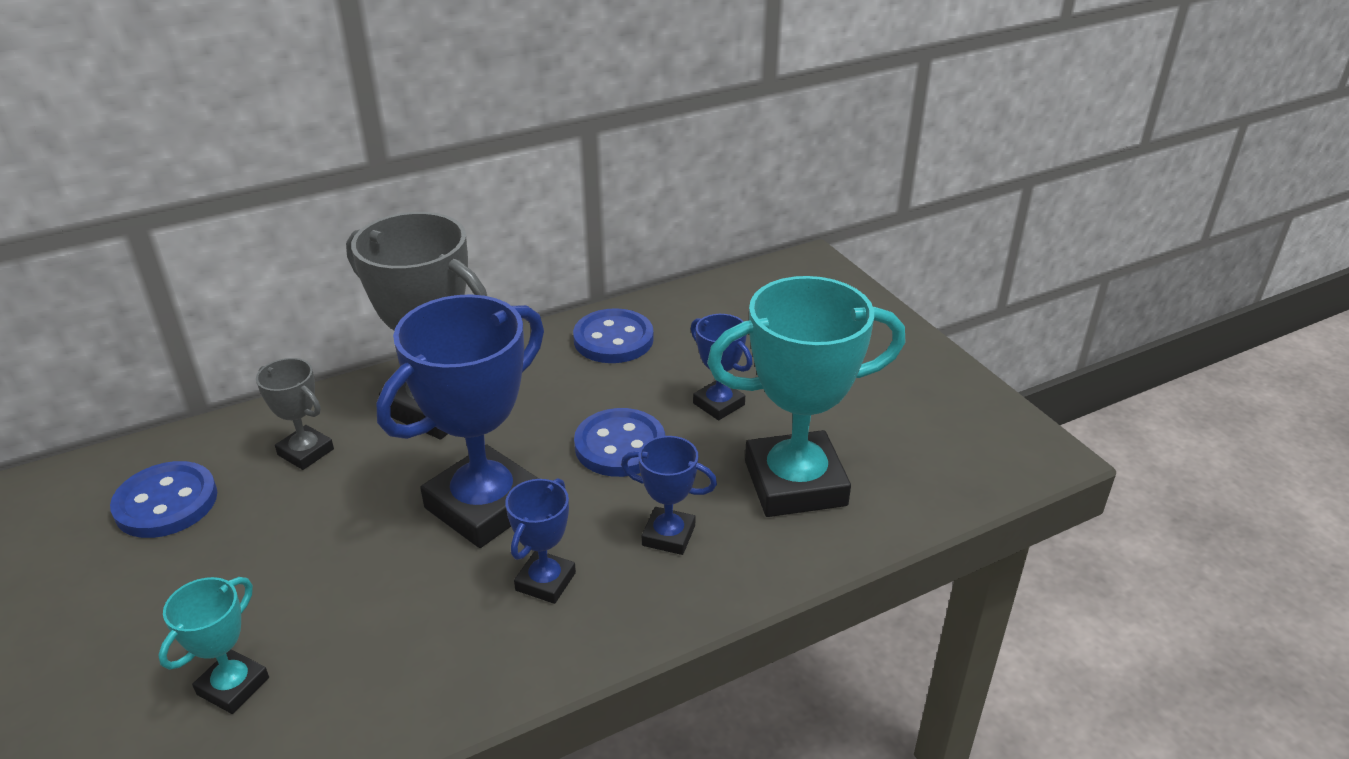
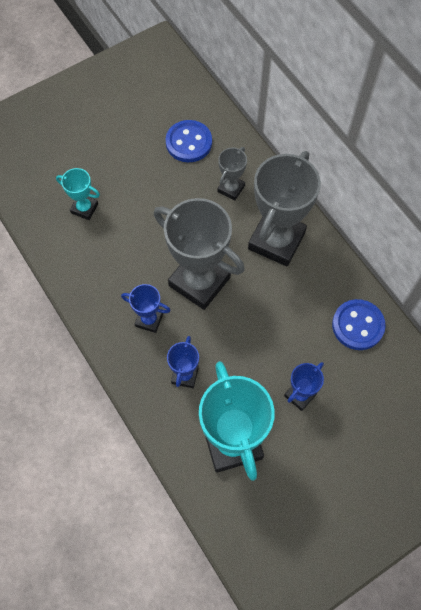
camera: 85 degrees right, 30 degrees up
(484, 505) = (199, 281): blue trophy -> grey trophy
(620, 446) = (254, 342): blue button -> none

